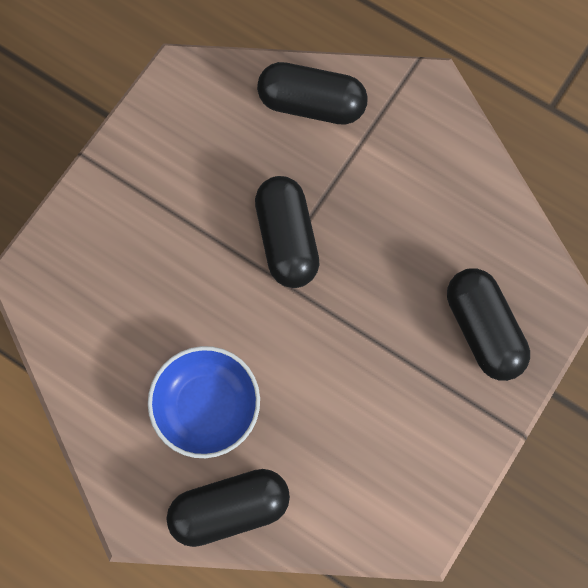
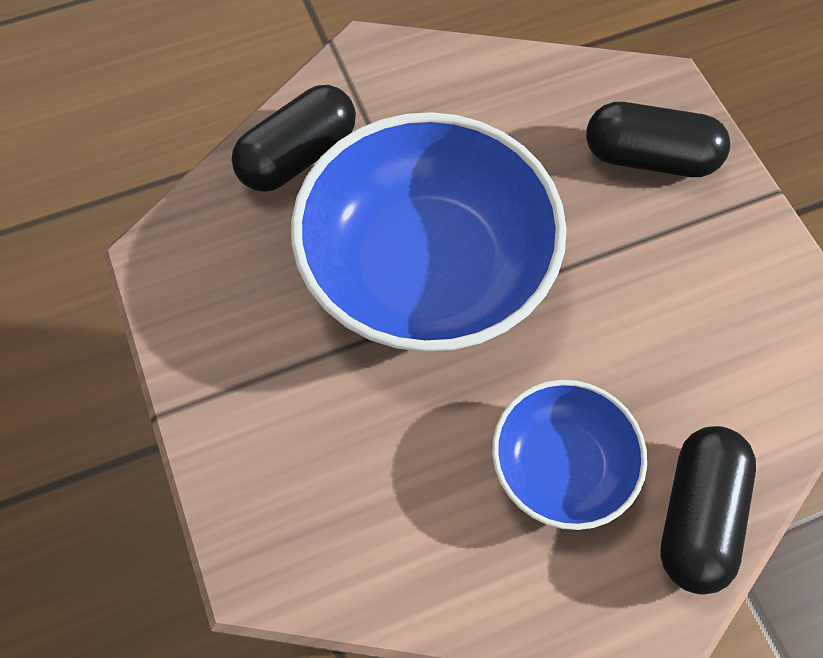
camera: 55 degrees left, 10 degrees down
(286, 239) = (427, 268): black capsule -> blue bowl

